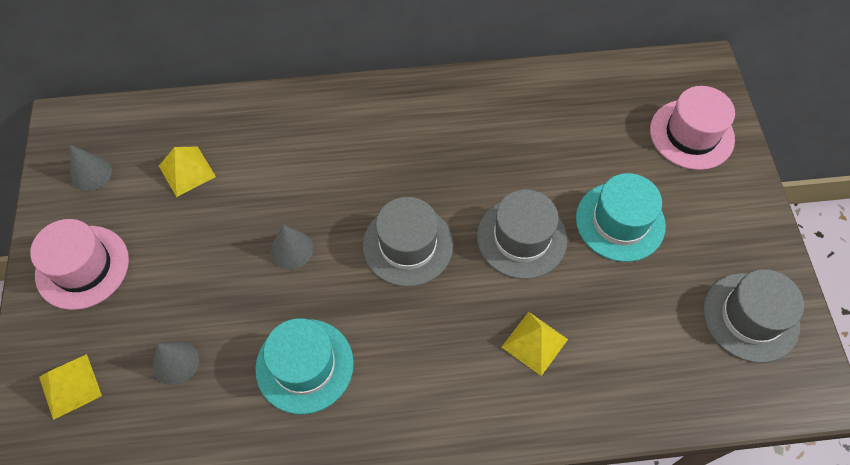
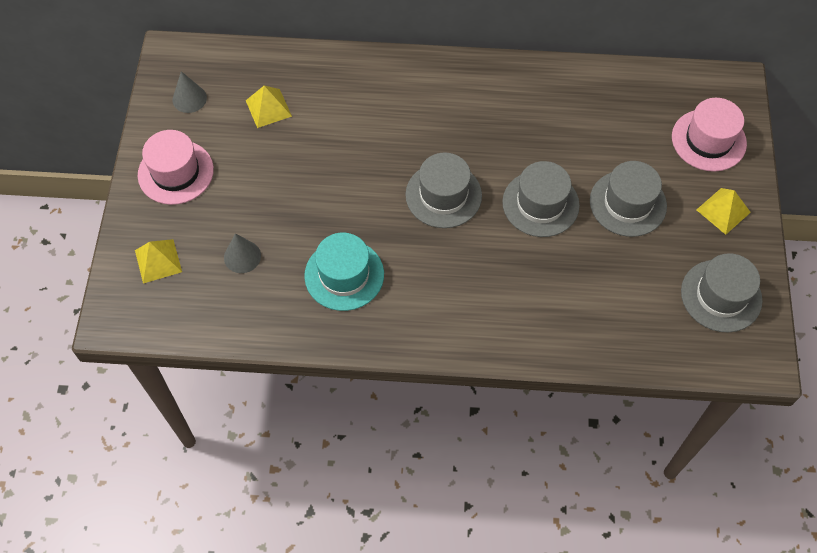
camera: 10 degrees right, 0 degrees up
(291, 249) = (346, 184): grey cone -> none
(534, 343) = (534, 287): yellow pyramid -> yellow pyramid (723, 211)
(620, 221) = (628, 203): turquoise hat -> grey hat

